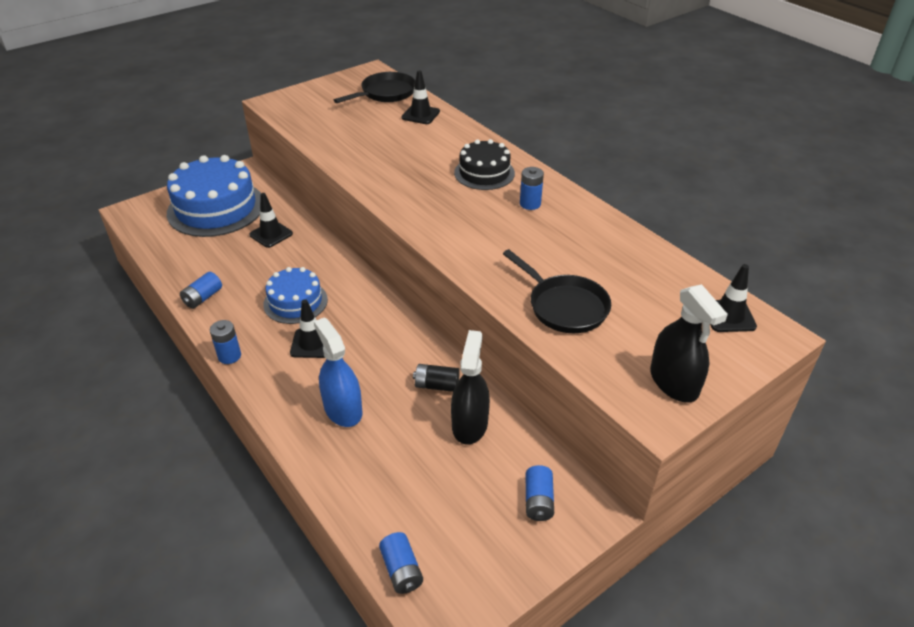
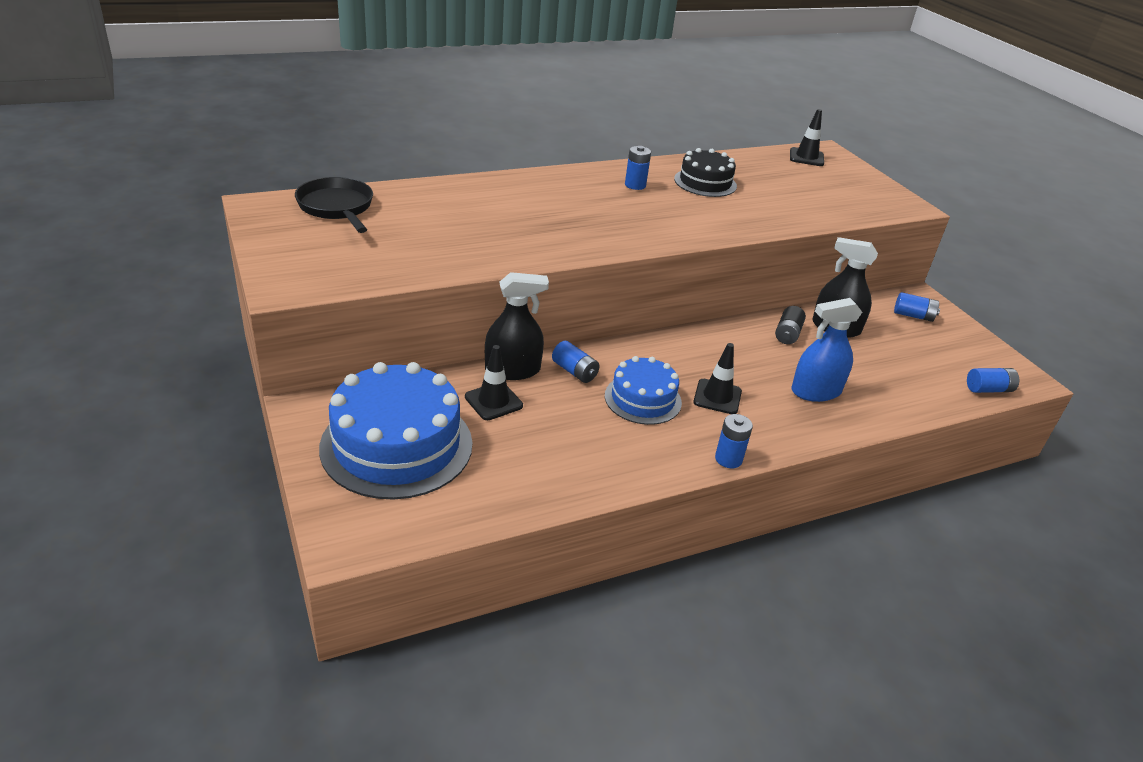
camera: 80 degrees left, 5 degrees down
(203, 298) = (612, 473): blue battery -> blue battery (574, 371)
(420, 115) = (415, 198): black traffic cone -> none
(484, 173) = (568, 192): black cake -> black cake (705, 182)
(564, 306) = (790, 207): black pan -> none
(674, 382) = (877, 192): black spray bottle -> black spray bottle (512, 370)

